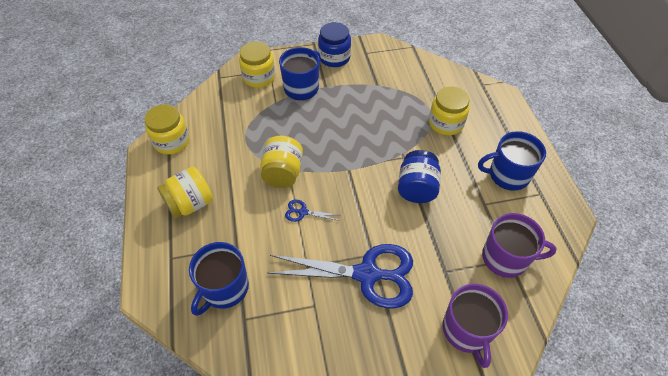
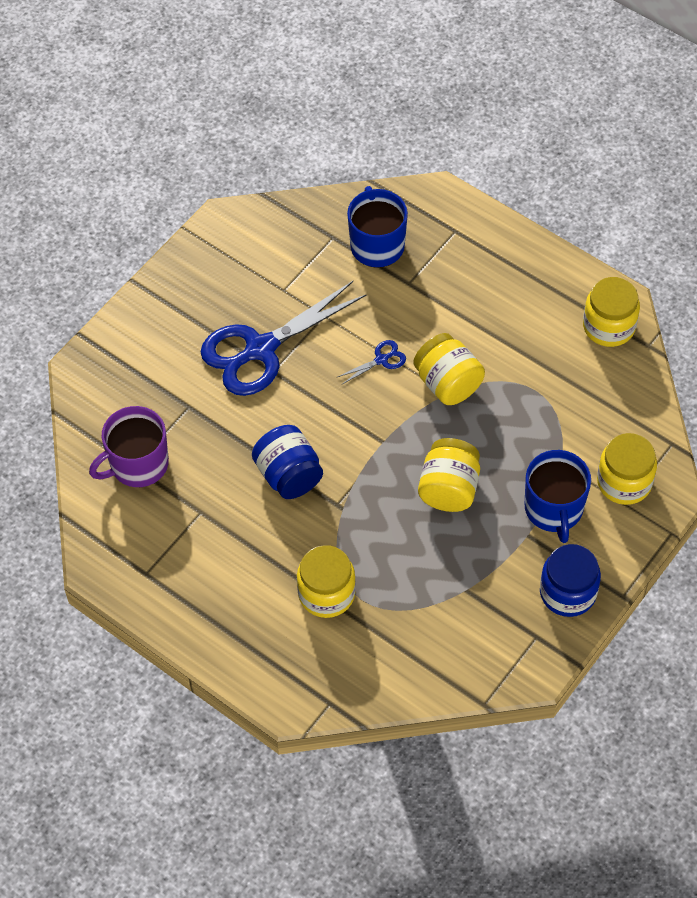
camera: 140 degrees right, 5 degrees up
(190, 204) = (501, 284): yellow jar -> yellow jar (449, 489)
(467, 330) = (130, 368): purple mug -> none
(508, 175) = (199, 571): blue mug -> none

